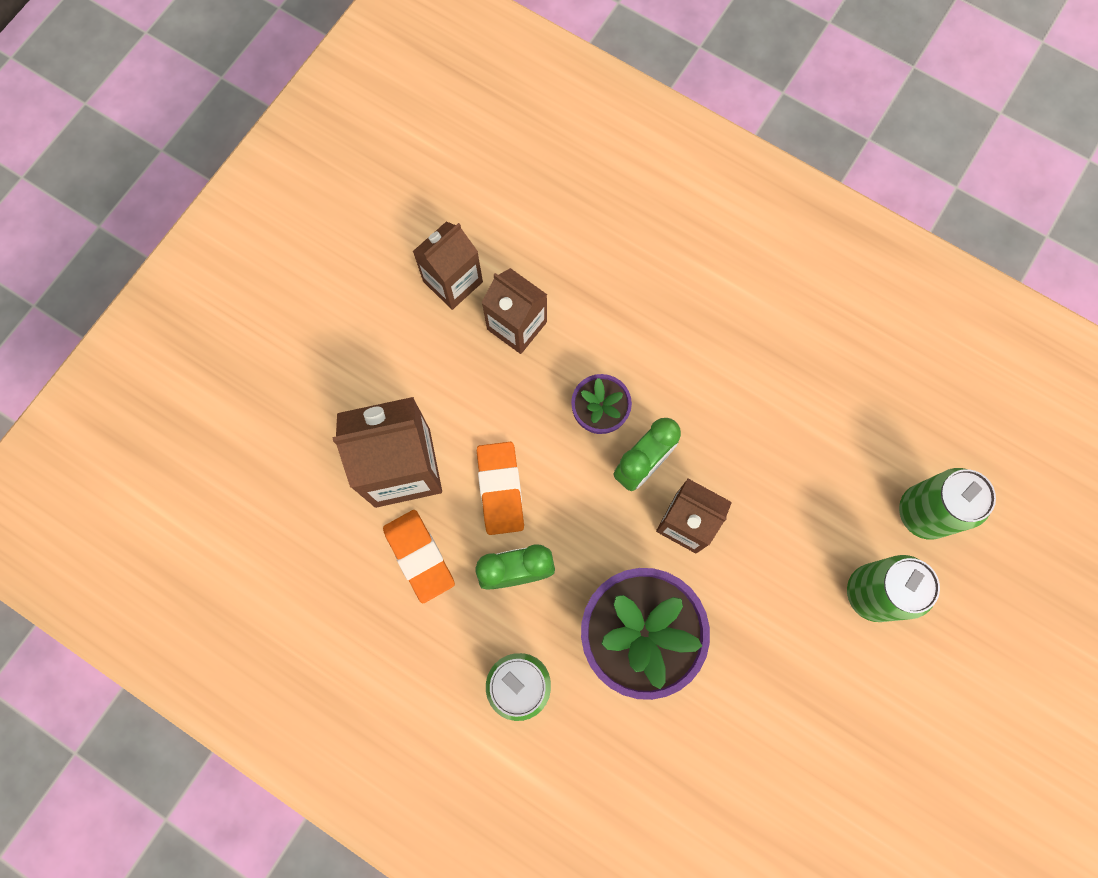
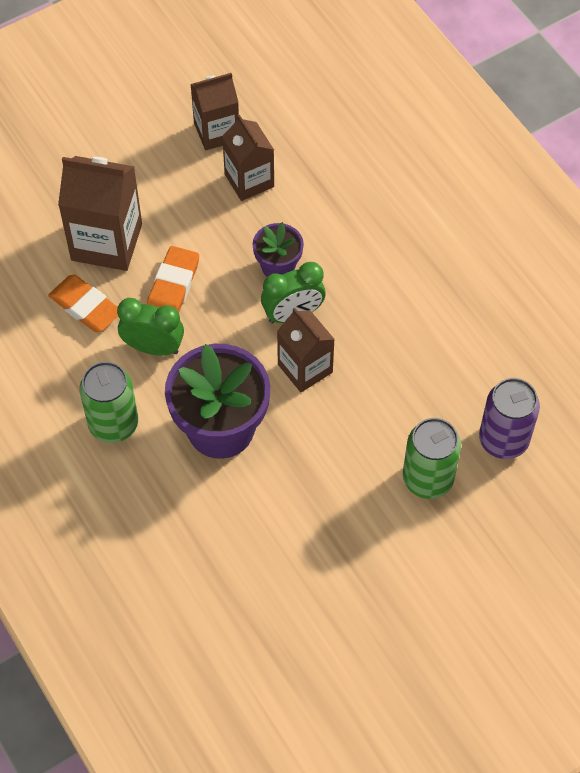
camera: 25 degrees right, 15 degrees down
(419, 556) = (85, 307): orange eraser -> orange eraser turned 45 degrees counterclockwise
(923, 512) = (503, 440): green can -> purple can

